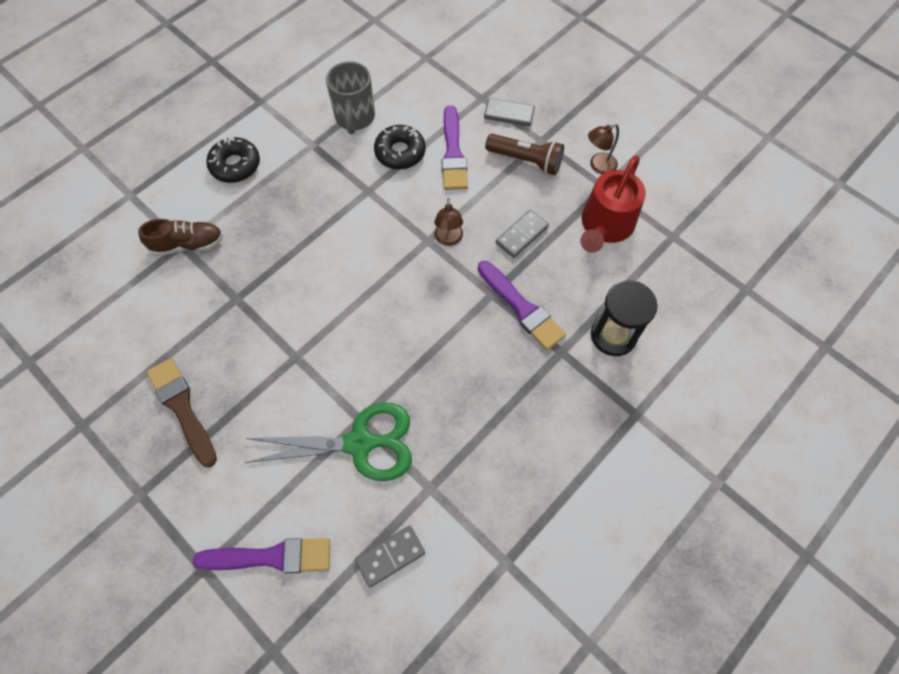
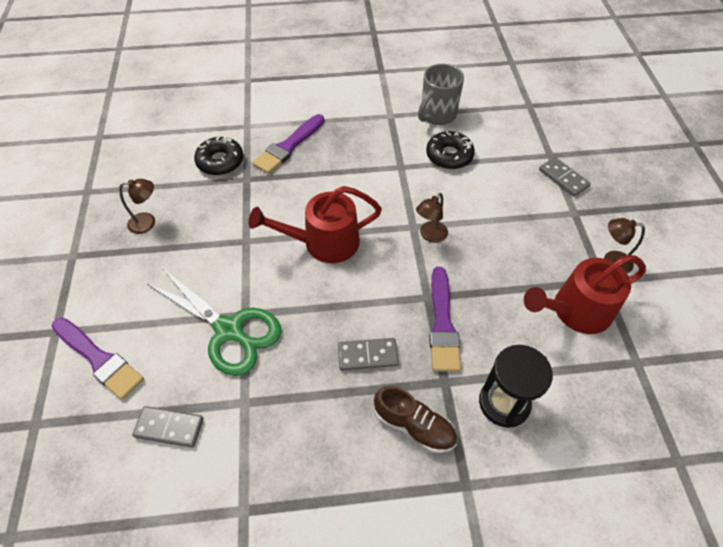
camera: 40 degrees right, 10 degrees down
(182, 408) = (148, 222): brown brush -> brown lamp
(188, 244) = (251, 128): brown shoe -> brown shoe (414, 426)
(235, 165) = (327, 99): black donut -> black donut (220, 161)
(367, 308) = (324, 242): none -> red watering can
(453, 153) = (490, 179): purple brush -> purple brush (288, 146)
(522, 235) = (493, 271): grey domino -> grey domino (367, 355)
(526, 160) = (547, 219): brown flashlight -> none

